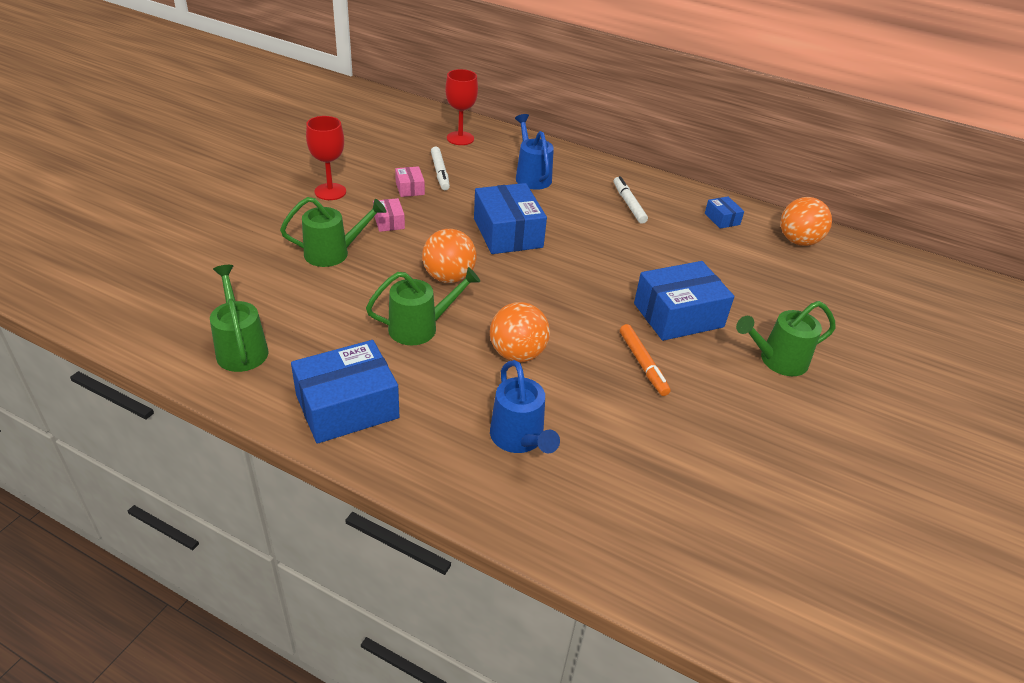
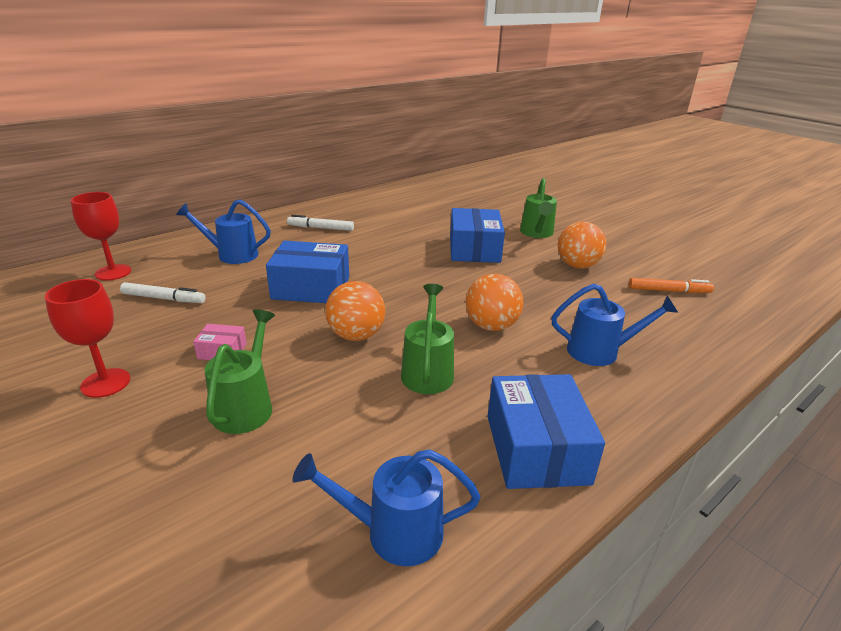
camera: 65 degrees left, 10 degrees down
(241, 348) = (392, 532): green watering can -> blue watering can
(410, 188) = (171, 323): pink box -> none
(643, 364) = (524, 277): orange marker -> orange marker (668, 291)
(722, 219) = (372, 204): blue box -> none
(798, 241) = (417, 192): orange ball -> orange ball (577, 266)

